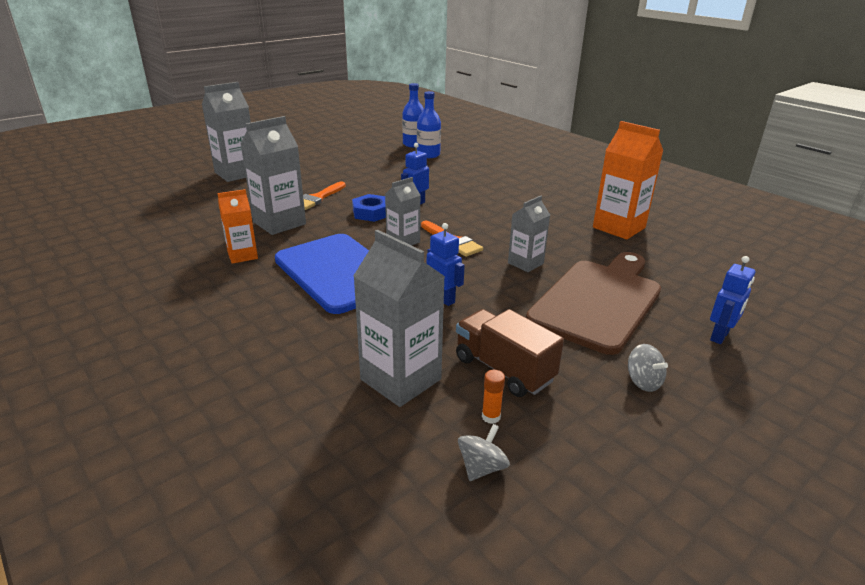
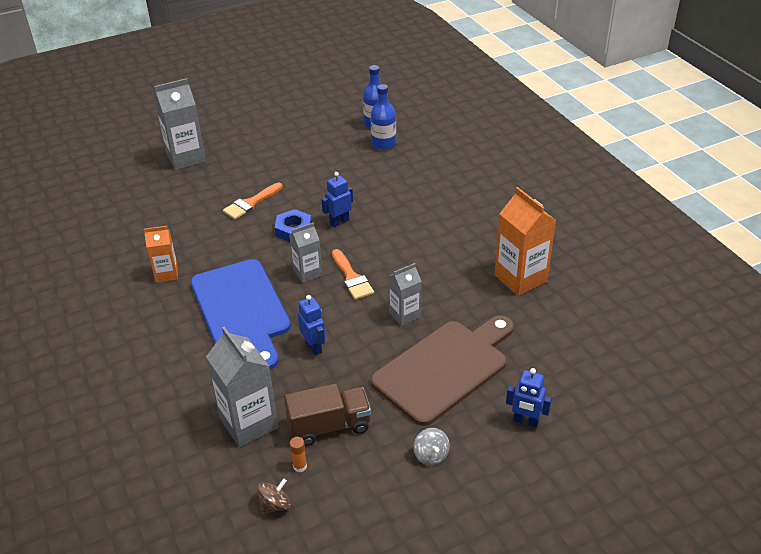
camera: 15 degrees right, 10 degrees up
(279, 223) = (207, 235): grey carton -> none
(482, 467) = (275, 505): grey spinning top -> brown spinning top
(504, 369) = (329, 426): brown truck -> brown truck turned 105 degrees clockwise
(720, 336) = (525, 421): blue robot -> blue robot turned 60 degrees clockwise

